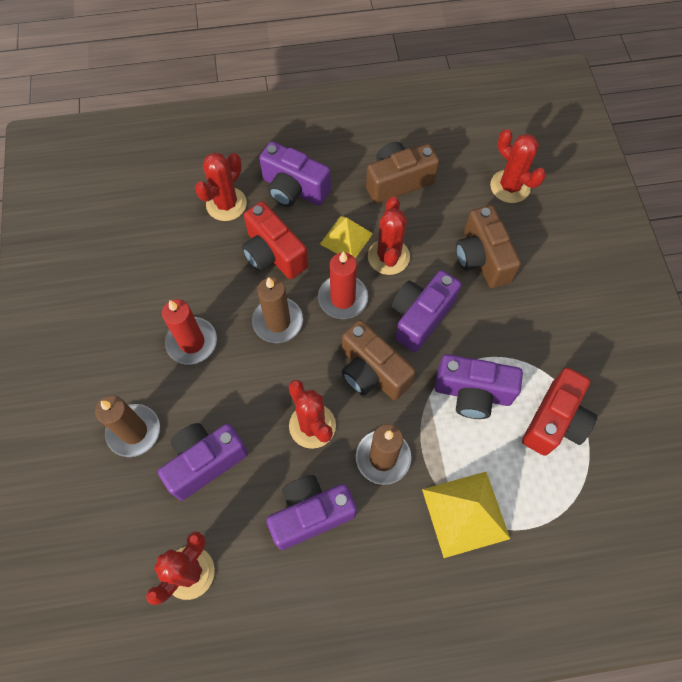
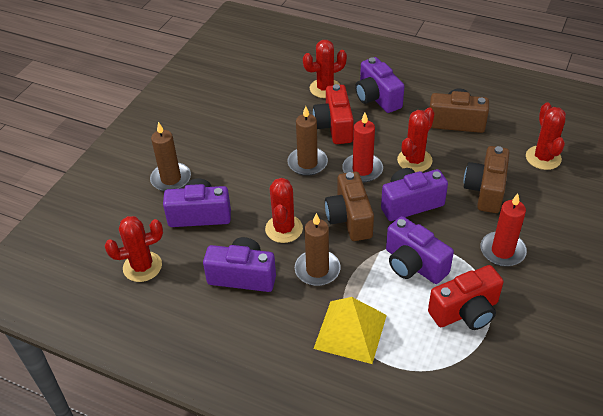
camera: 35 degrees right, 20 degrees down
(192, 342) = (243, 150): red candle -> red candle (502, 251)
(346, 238) = (392, 138): yellow pyramid -> none

